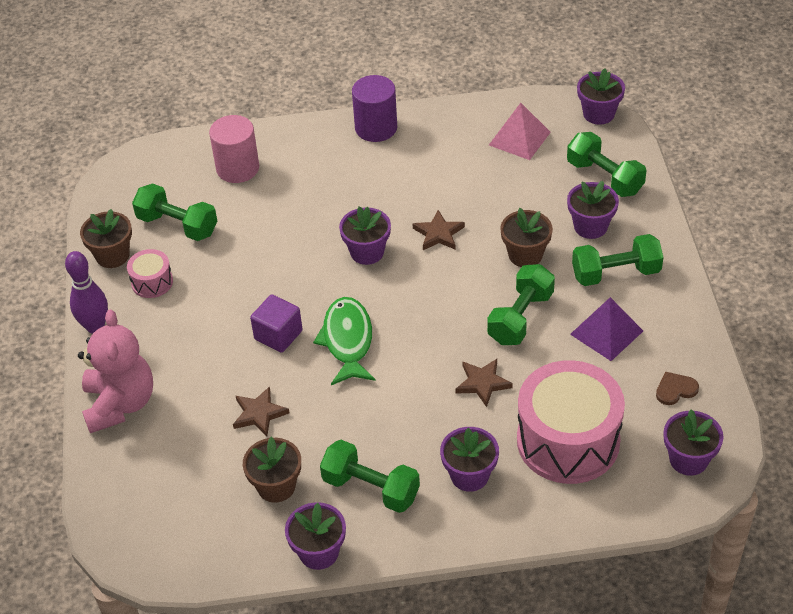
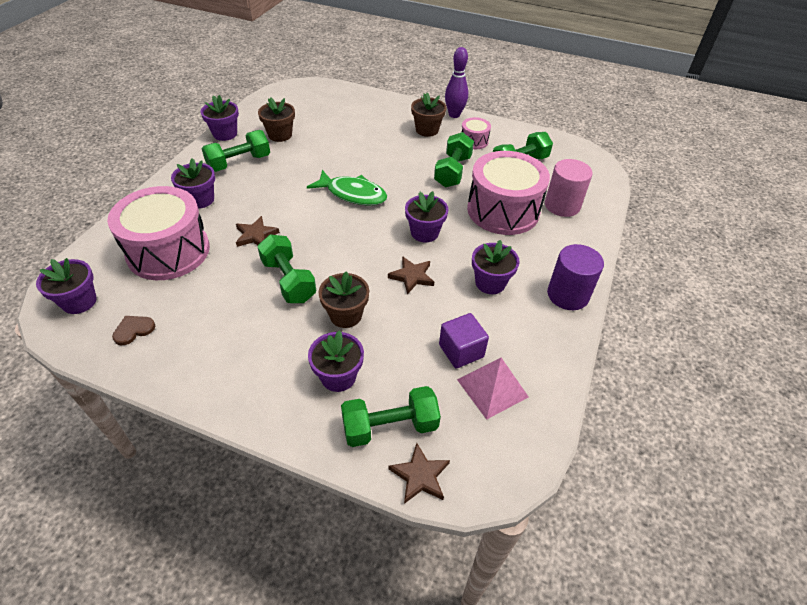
camera: 115 degrees right, 0 degrees up
(112, 255) = (509, 134): brown flower pot -> brown flower pot (427, 130)
(120, 404) = (389, 108): pink teddy bear -> none
(259, 414) = (333, 145): brown star -> brown star (420, 476)
(278, 335) = (385, 170): purple cube -> purple cube (461, 351)
(281, 208) = (503, 210): none -> pink drum
(598, 114) = (489, 482): purple flower pot -> purple flower pot (490, 283)
(606, 332) = (224, 321): purple pyramid -> none
(616, 273) = (272, 362): green dumbbell -> green dumbbell (453, 171)
(675, 389) = (133, 330): brown heart -> brown heart turned 135 degrees counterclockwise

